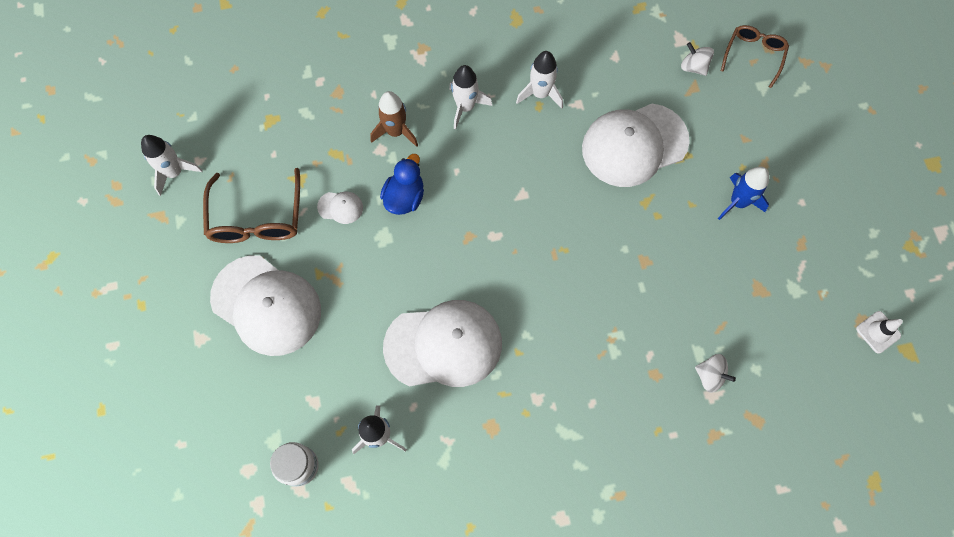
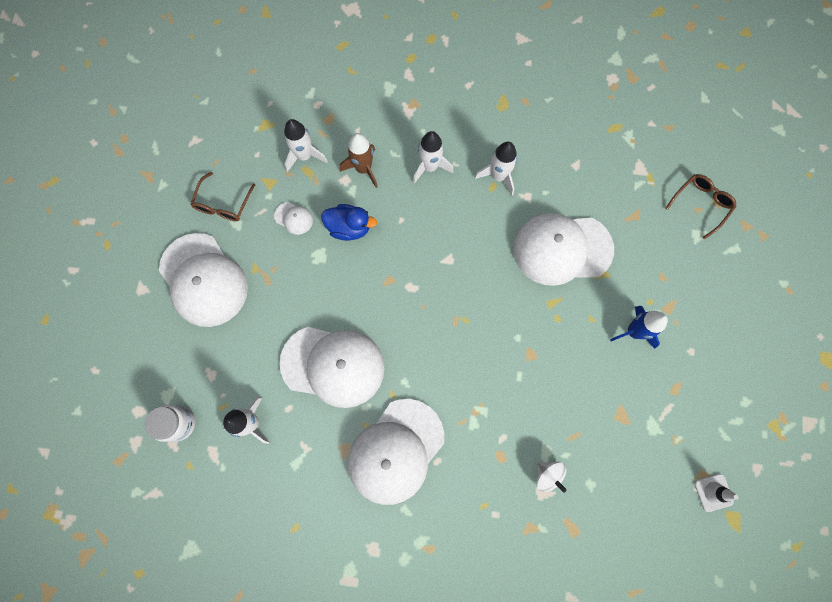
camera: 20 degrees right, 5 degrees up
(174, 172) = (173, 143): white rocket -> white rocket (304, 156)
(257, 218) = (223, 204): brown glasses -> brown glasses, size x0.65
(404, 197) = (349, 228): blue duck -> blue duck turned 60 degrees clockwise
(545, 409) = (396, 451): none -> white cap
(693, 67) = (642, 197): white spinning top -> none

